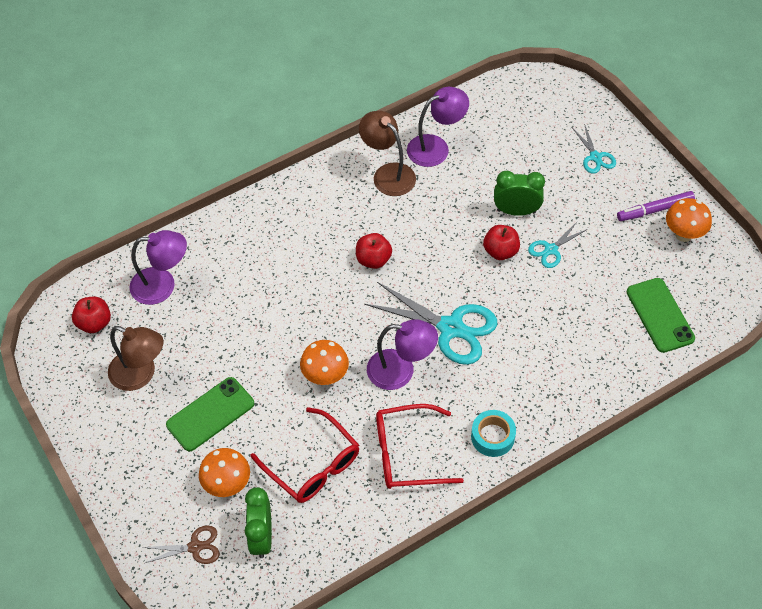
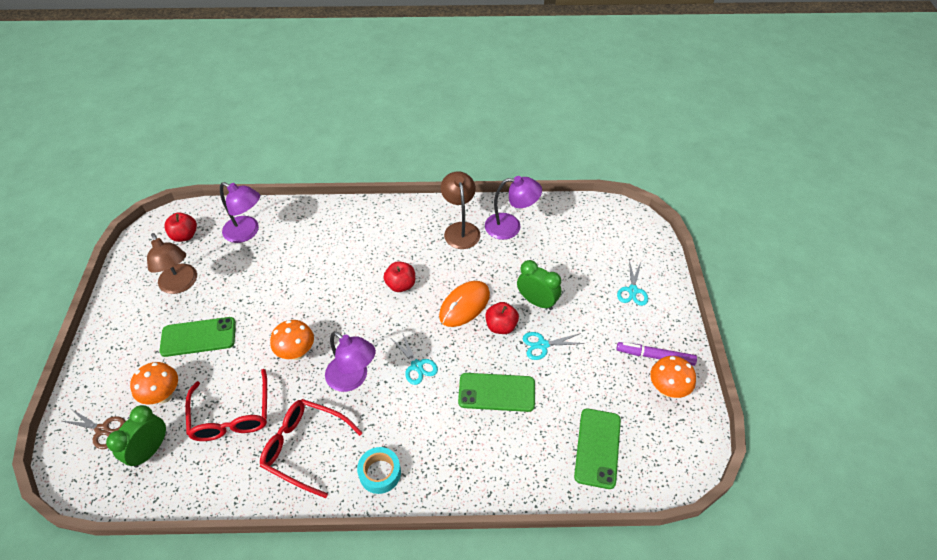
camera: 30 degrees right, 5 degrees down
(451, 248) = (464, 305): none -> orange mouse
(451, 328) = (417, 366): turquoise scissors -> turquoise scissors, size x0.52
(541, 313) = (496, 392): none -> green phone

